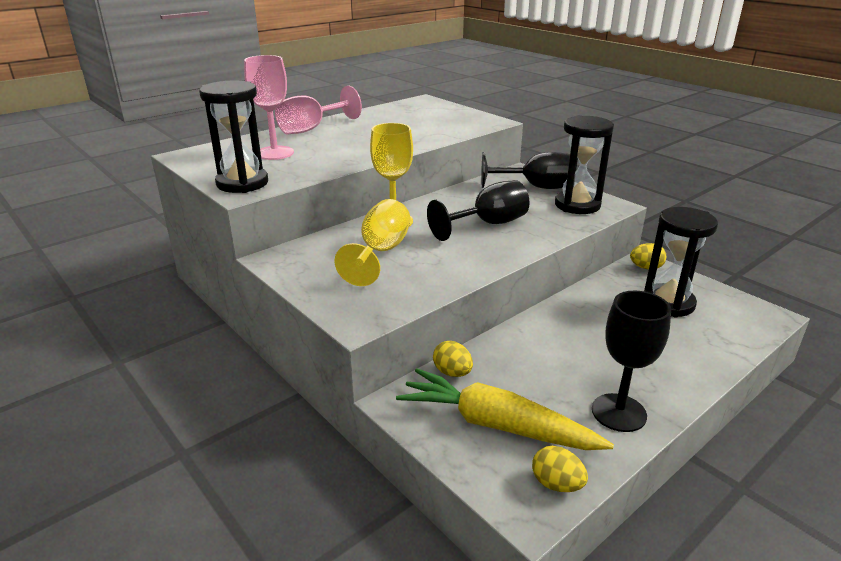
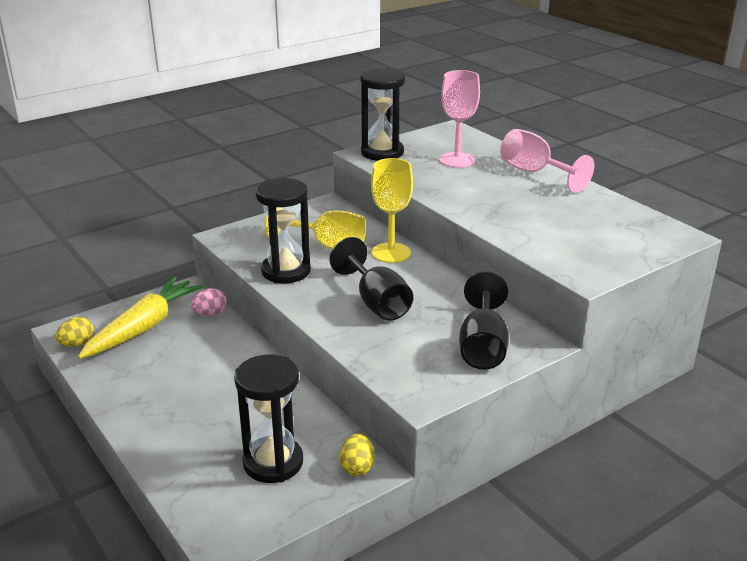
camera: 95 degrees right, 0 degrees up
(452, 372) = (210, 314): yellow egg -> pink egg
(577, 205) = (423, 369): black hourglass -> black hourglass (286, 271)
(618, 412) = (126, 385): black goblet -> none

